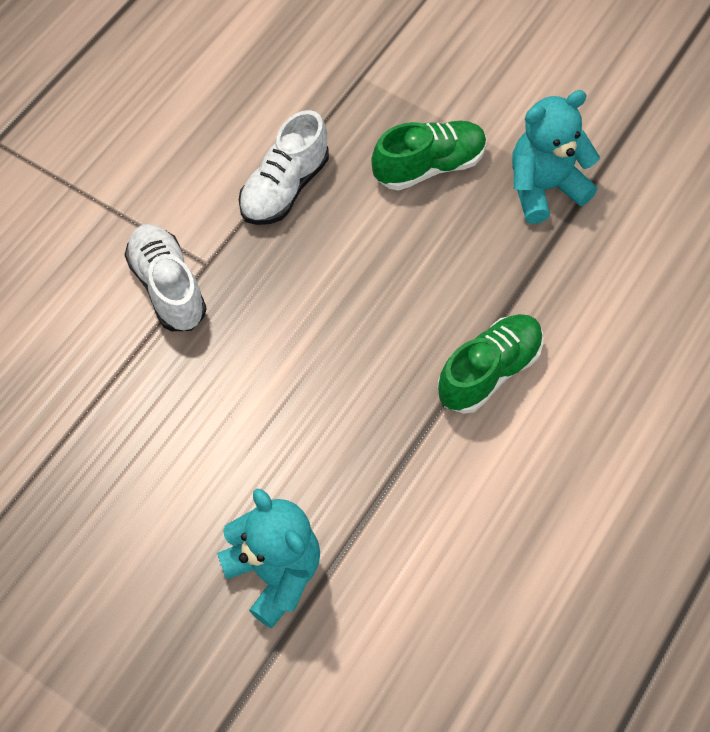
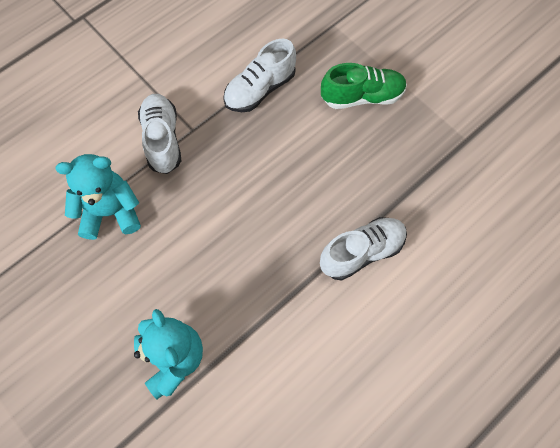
camera: 15 degrees right, 5 degrees up
(489, 371) = (362, 252): green shoe -> white shoe
(544, 188) = (438, 130): turquoise teddy bear -> turquoise teddy bear (110, 212)

